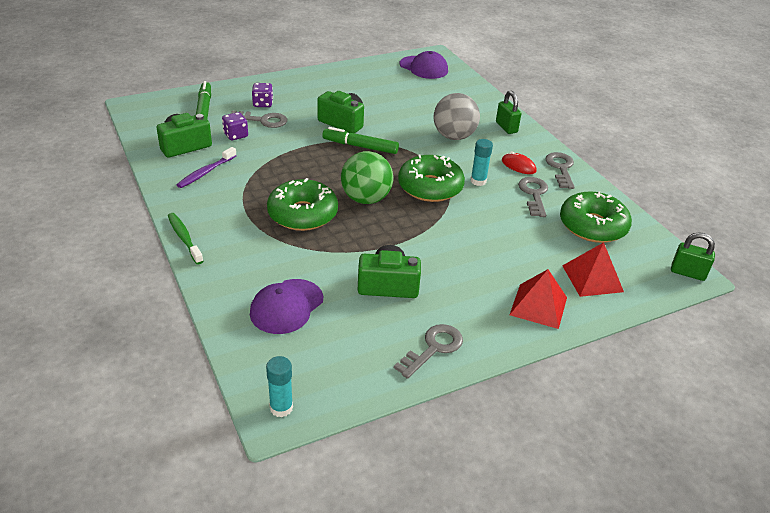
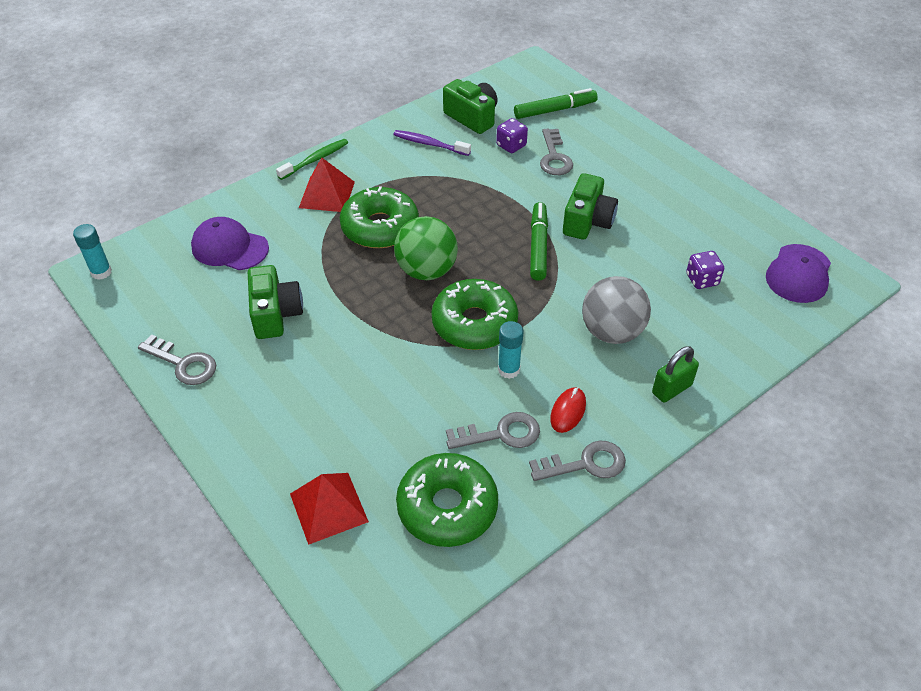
camera: 80 degrees right, 10 degrees up
(263, 104) = (592, 148): purple dice -> purple dice (702, 280)
(538, 306) = (264, 451): red pyramid -> red pyramid (327, 194)
(687, 273) = (368, 631): green padlock -> none

